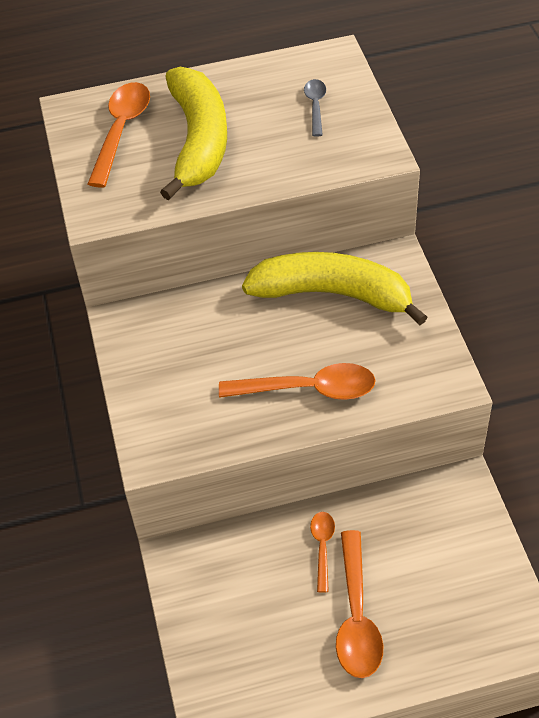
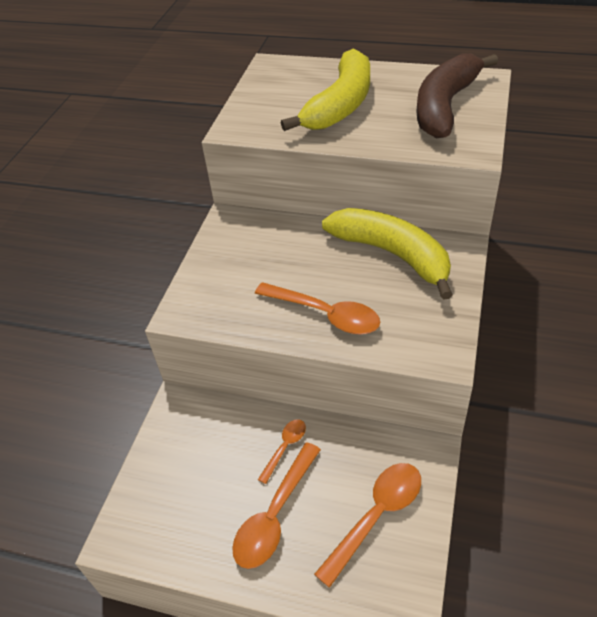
camera: 30 degrees right, 5 degrees down
(121, 131) = (292, 85): orange spoon -> orange spoon (376, 516)
(315, 106) = (445, 106): grey spoon -> brown banana

